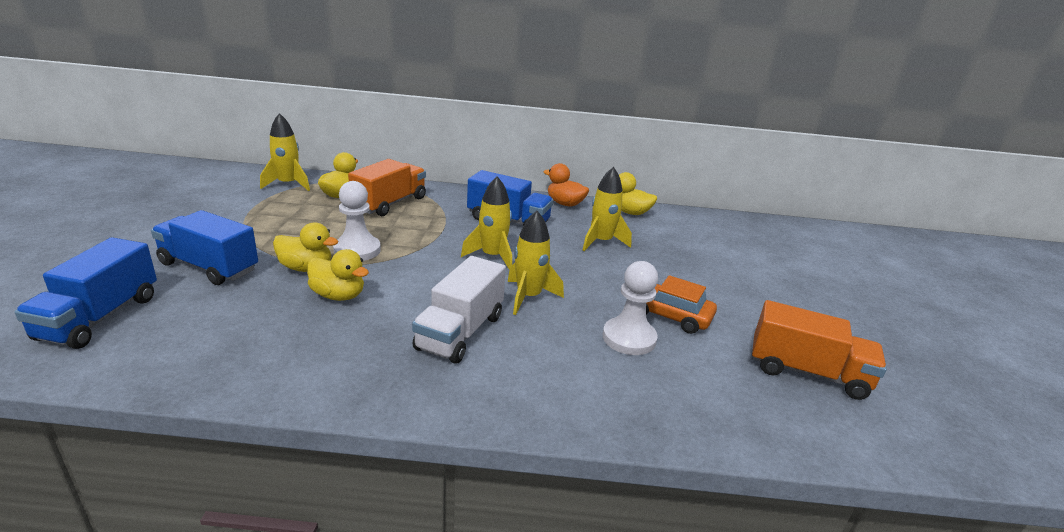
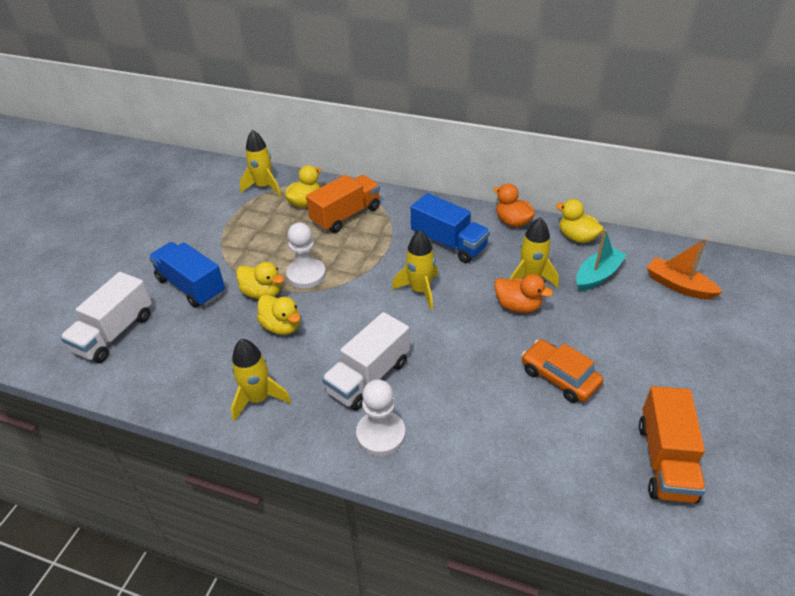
camera: 20 degrees right, 15 degrees up
(99, 317) = (114, 333): blue truck -> white truck
(528, 297) = (437, 343): yellow rocket -> yellow rocket (258, 399)
(599, 263) = (518, 306): none -> orange duck
(629, 338) = (511, 400): white pawn -> white pawn (381, 434)
(663, 237) = (597, 275): none -> turquoise boat
(737, 241) = (678, 285): none -> orange boat
(807, 372) = (665, 460): orange truck -> orange truck turned 60 degrees clockwise

